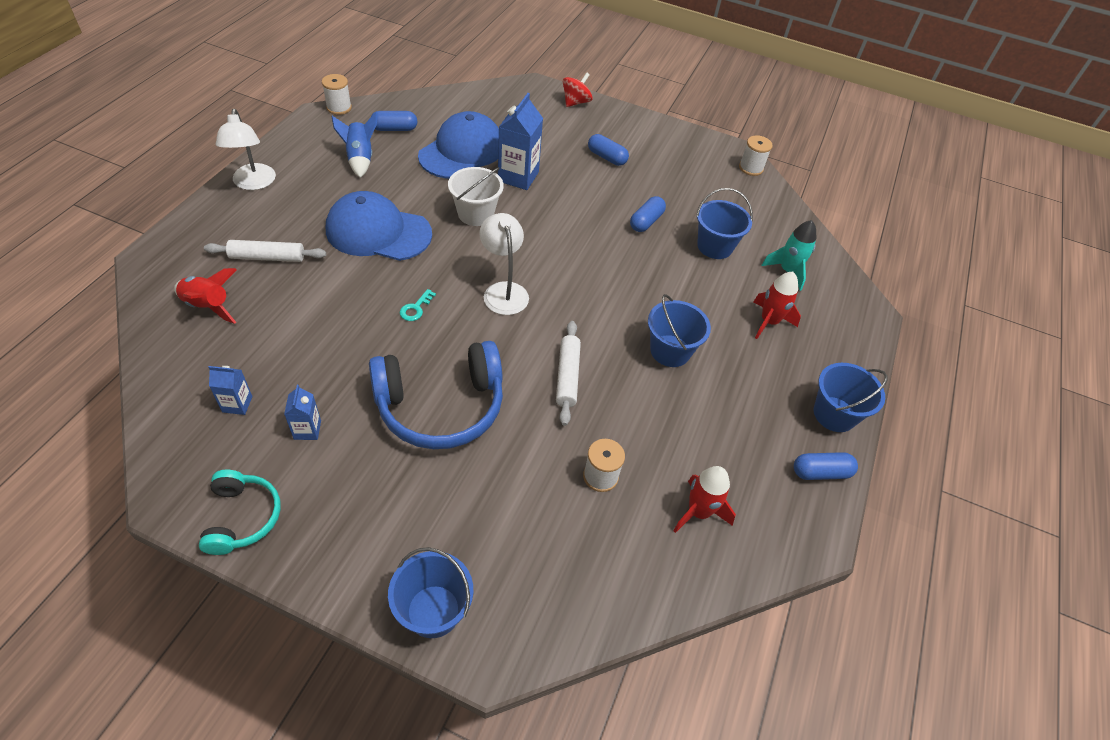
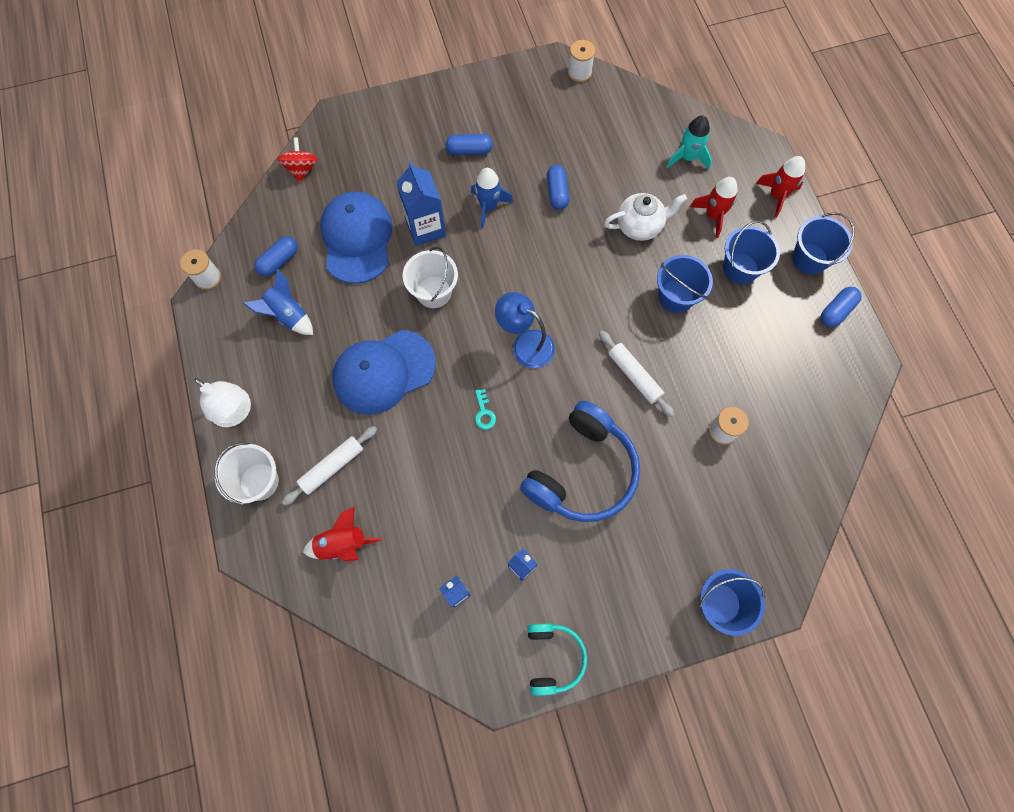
camera: 35 degrees left, 20 degrees up
(211, 229) = (259, 481): none -> white bucket
(242, 517) = (553, 657): turquoise headphones -> turquoise headphones turned 45 degrees clockwise
(503, 291) = (525, 344): white lamp -> blue lamp
(576, 102) = (388, 108): red spinning top -> red spinning top (302, 169)
(581, 195) = (488, 207): none -> blue rocket
(692, 285) = (639, 226): none -> white teapot
(698, 512) = (796, 403): red rocket -> red rocket (776, 196)
(714, 246) = (622, 176): blue bucket -> blue bucket (740, 268)

